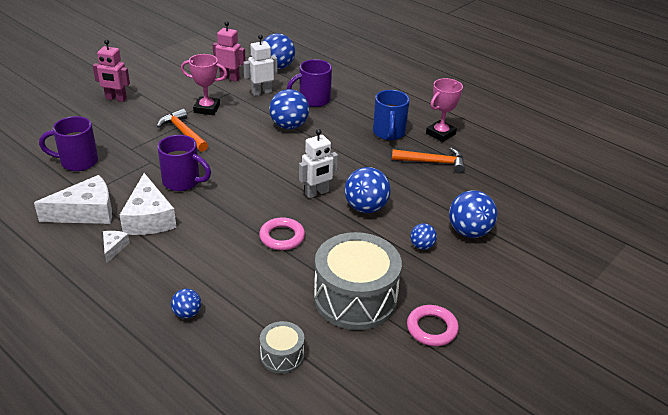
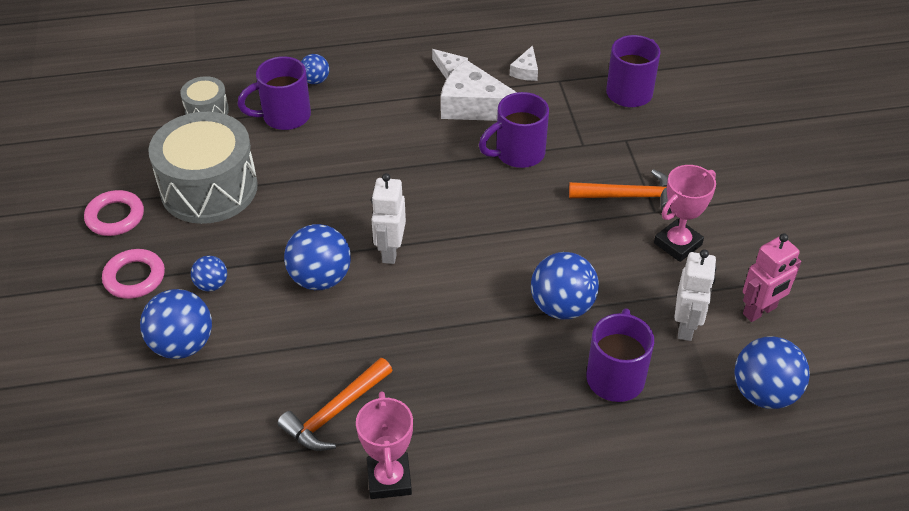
camera: 130 degrees right, 10 degrees up
(86, 212) = (526, 71): white cheese -> white cheese, size x0.48
(116, 99) = (770, 169): pink robot -> none
(246, 305) = (284, 116): none -> purple mug
(282, 237) = (346, 184): pink ring -> pink ring (134, 277)
(389, 133) = (448, 412): blue mug -> none

